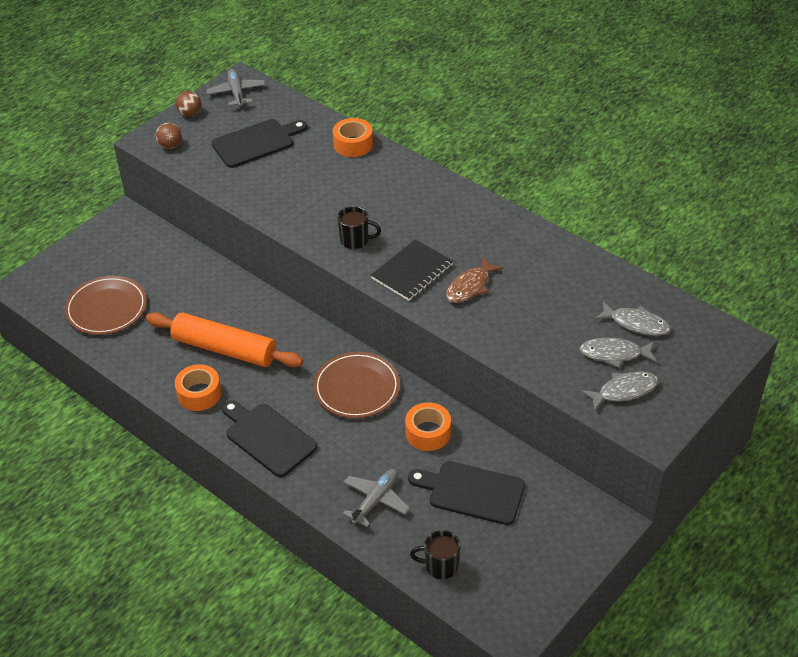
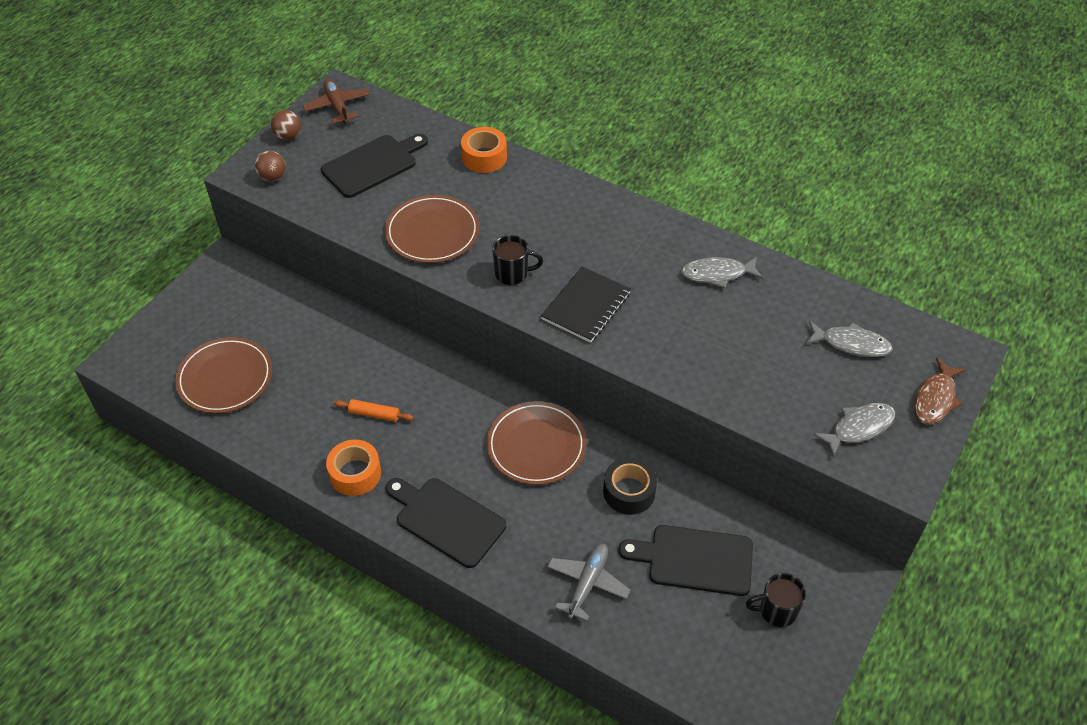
camera: 10 degrees left, 5 degrees up
(224, 349) = (374, 414): orange rolling pin -> orange rolling pin, size x0.41
(236, 93) = (337, 106): grey plane -> brown plane
(295, 201) = (432, 232): none -> brown plate
(428, 433) = (629, 492): orange tape -> black tape
(440, 566) = (679, 657): black mug -> black mug (776, 611)
(470, 286) = (656, 317): brown fish -> brown fish (935, 398)
(614, 354) = (837, 383): grey fish -> grey fish (717, 274)

